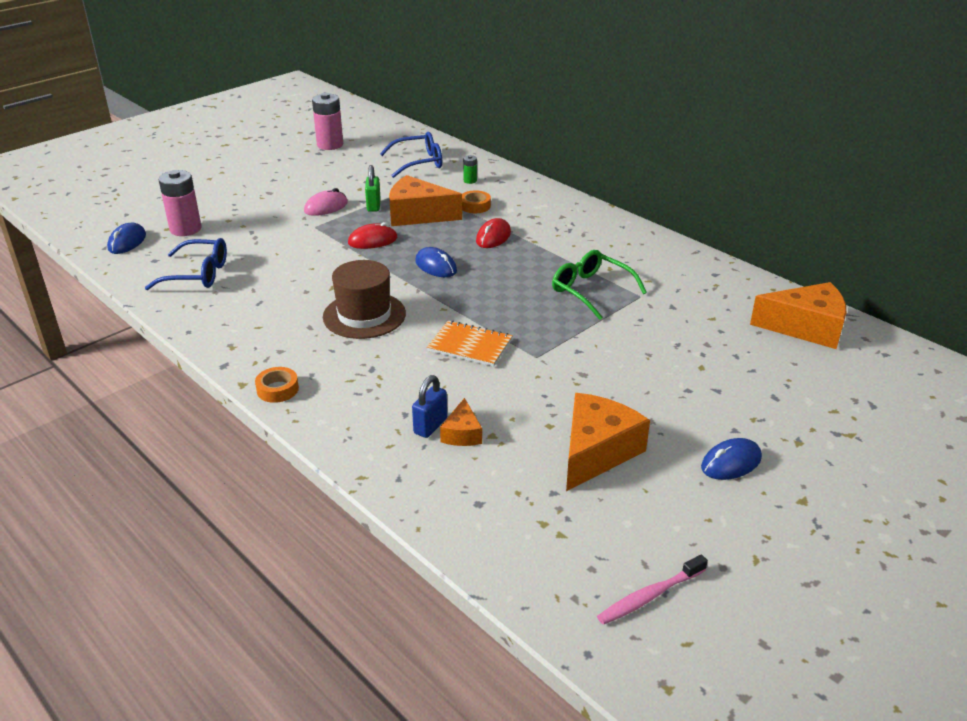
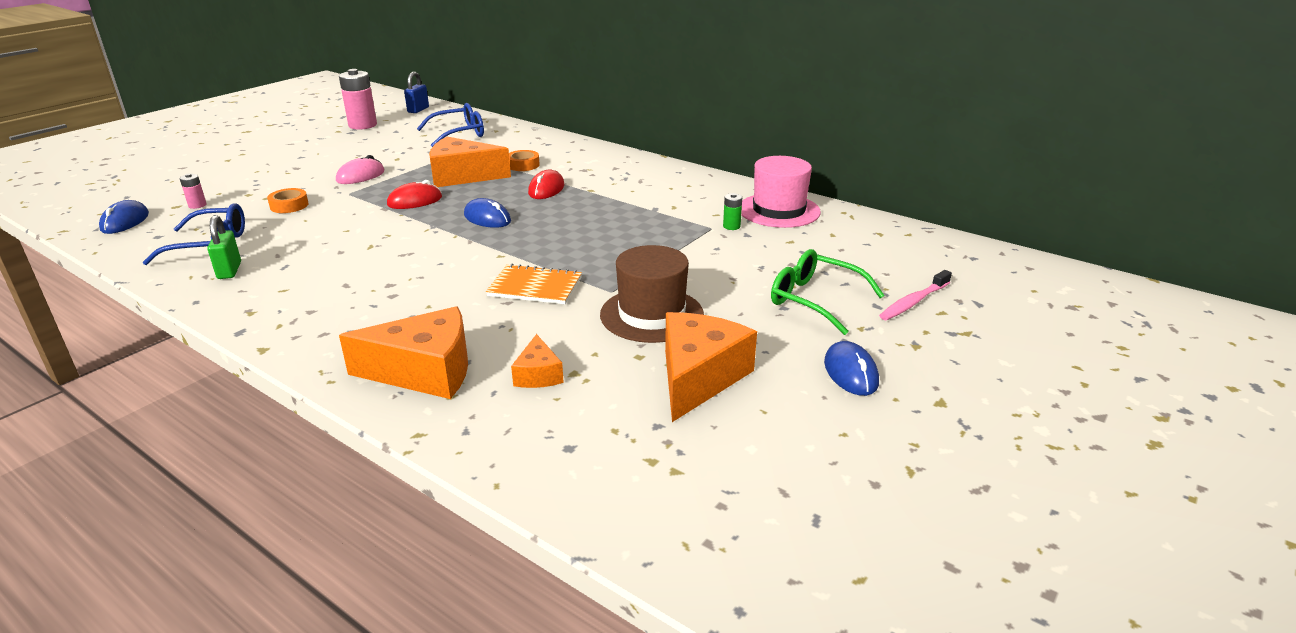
camera: 10 degrees left, 5 degrees down
(185, 229) = (197, 205): pink battery -> pink battery, size x0.47
(277, 389) = (307, 350): orange tape -> orange tape (289, 205)
(364, 315) = (410, 268): brown hat -> brown hat (652, 315)
(373, 206) = (413, 171): green padlock -> green padlock (229, 271)
(430, 426) = (499, 370): blue padlock -> blue padlock (418, 110)
(470, 181) = (515, 145): green battery -> green battery (731, 226)
(591, 291) = (658, 227): green glasses -> green glasses (815, 300)
(650, 596) = (799, 528): pink toothbrush -> pink toothbrush (914, 302)
(710, 281) = (779, 210): none -> pink hat
(731, 463) = (850, 373): blue mouse -> blue mouse turned 60 degrees counterclockwise
(806, 327) = (887, 241): orange cheese -> orange cheese (425, 371)

